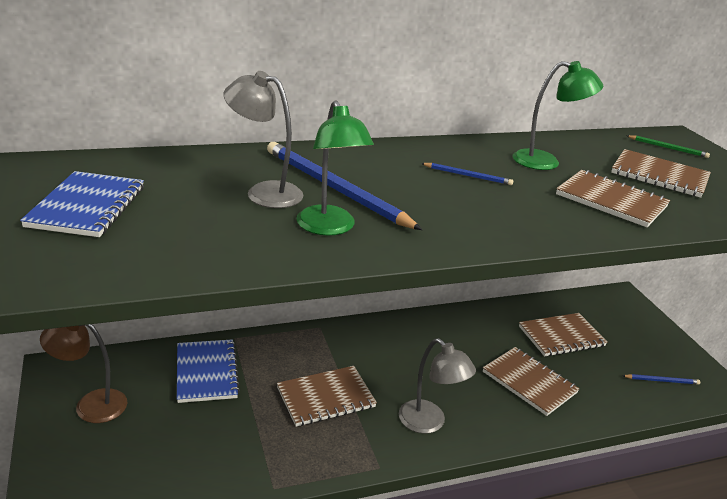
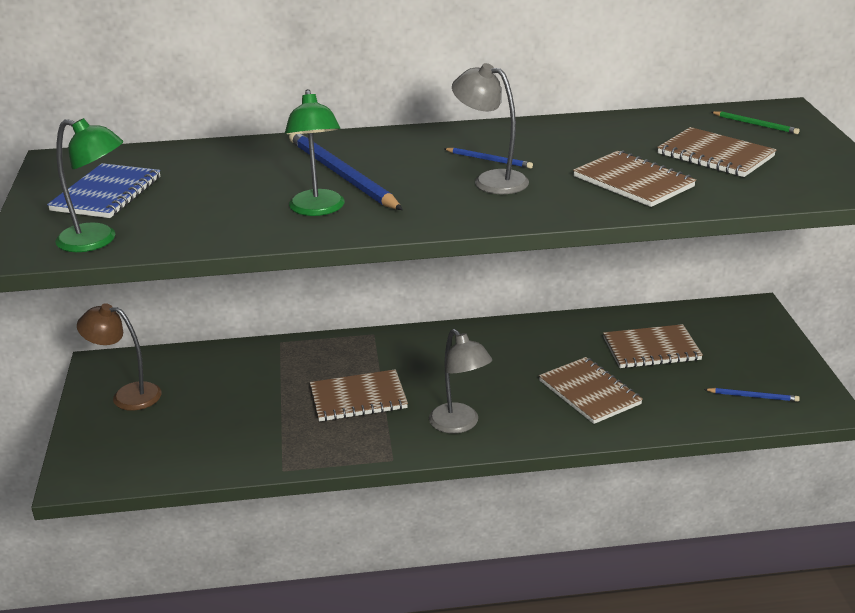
camera: 15 degrees right, 0 degrees up
(206, 372) = (243, 372): blue notebook -> none
(264, 192) = (270, 179): grey lamp -> grey lamp (491, 180)
(546, 162) = (589, 144): green lamp -> green lamp (97, 240)

